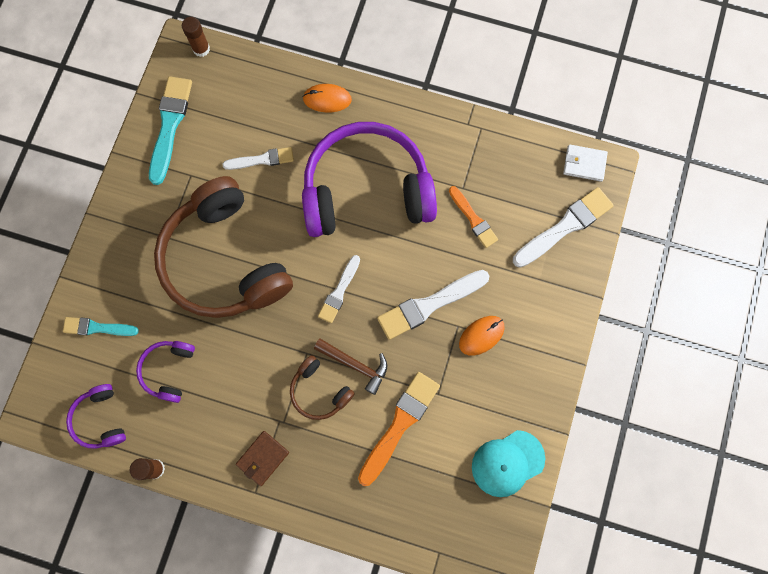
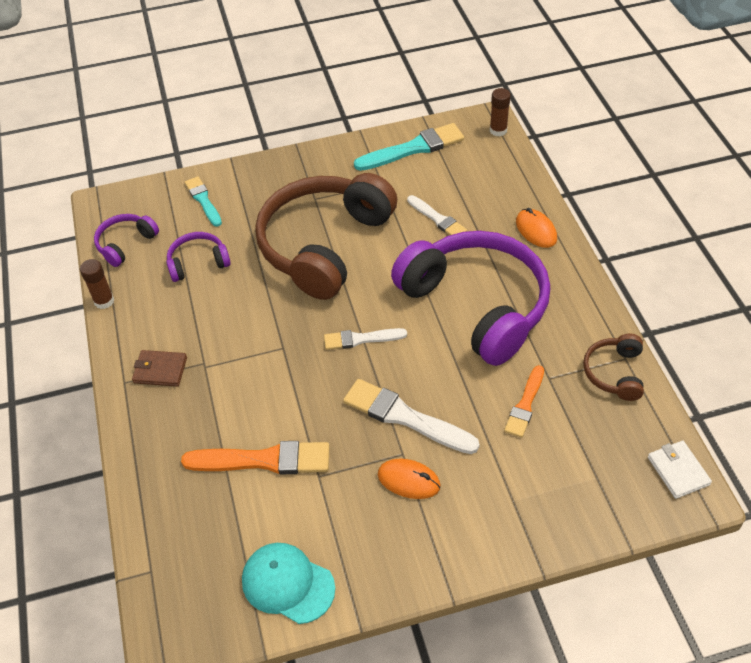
camera: 60 degrees right, 25 degrees down
(319, 391) = (253, 377): brown headphones -> brown headphones (614, 373)
(355, 365) = (299, 390): brown hammer -> none
(565, 226) = (591, 492): white brush -> none

